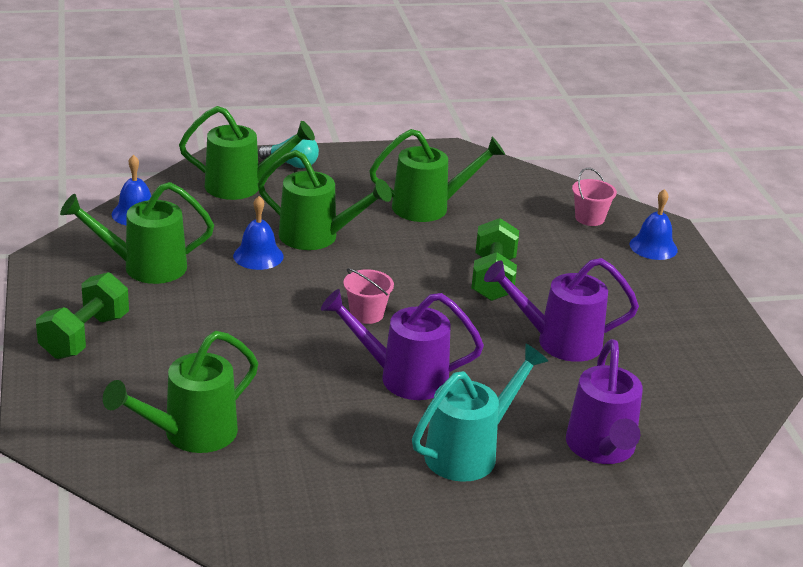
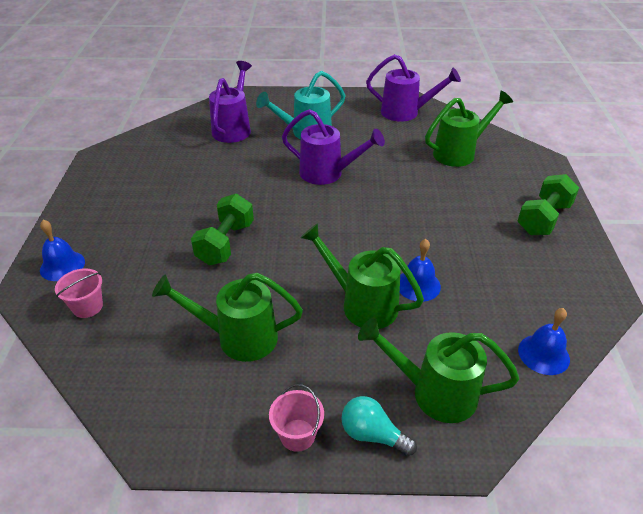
camera: 165 degrees left, 10 degrees up
(145, 267) = (516, 280): green watering can -> none
(366, 314) = (338, 220): pink bucket -> pink bucket (297, 435)
(559, 341) = (211, 188): purple watering can -> purple watering can (405, 112)

